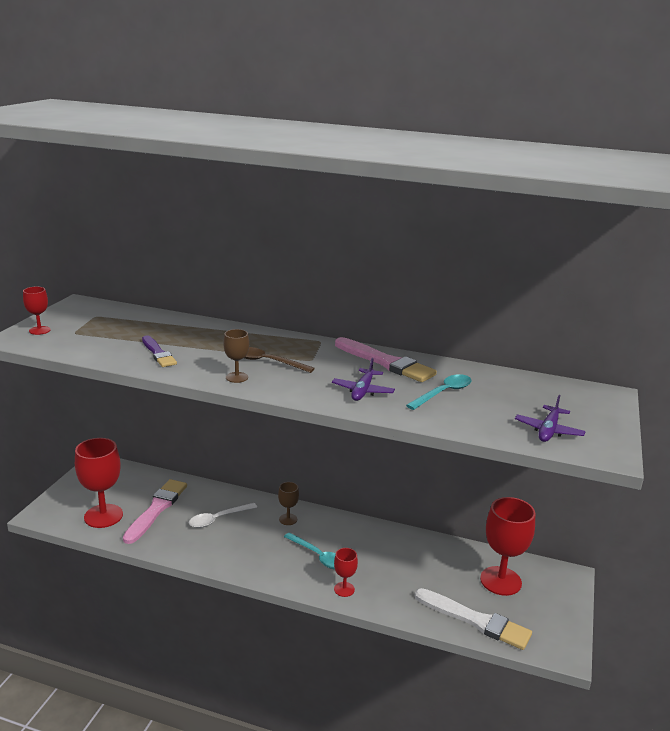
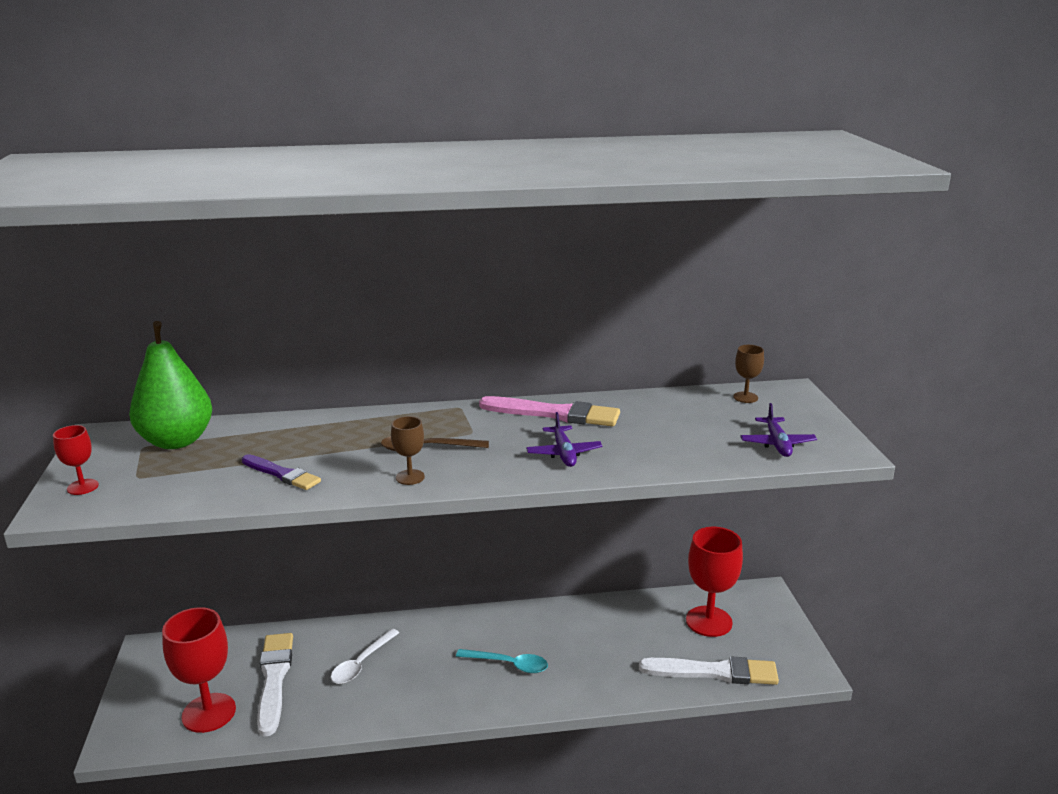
camera: 25 degrees left, 0 degrees up
(118, 317) = (176, 441): none -> green pear
(156, 509) = (274, 679): pink brush -> white brush
(288, 519) = (444, 634): brown goblet -> brown goblet (745, 397)
(344, 589) = (563, 691): red goblet -> none
(443, 393) = (645, 432): turquoise spoon -> none

